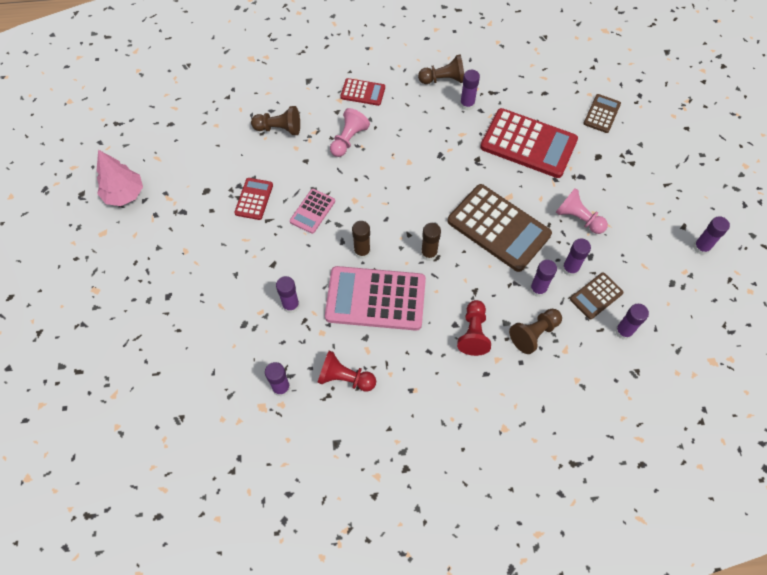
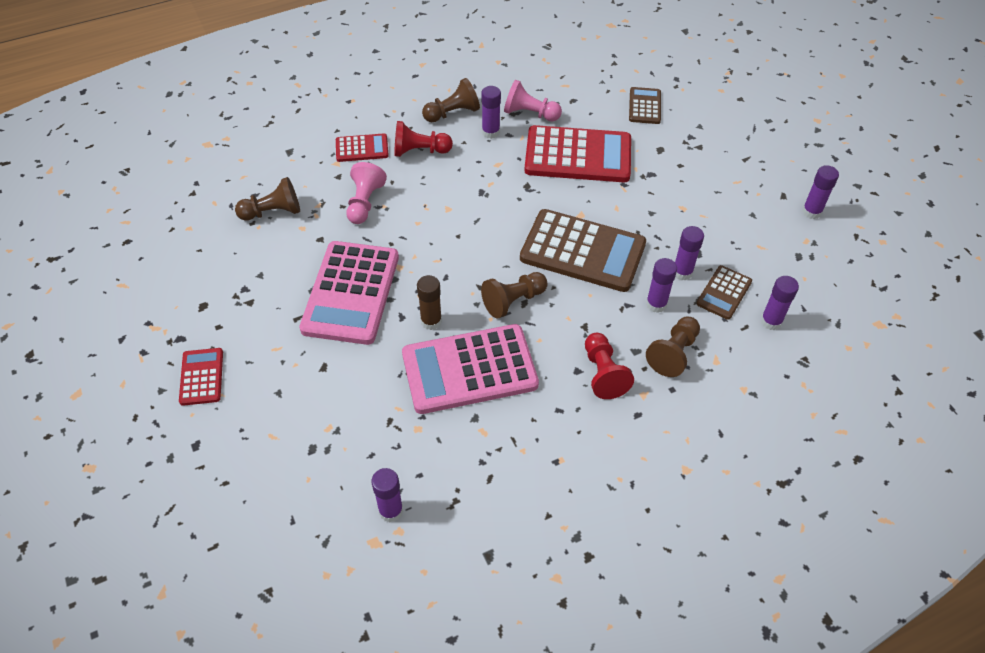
camera: 20 degrees left, 10 degrees down
(124, 194) = (91, 339): pink tree -> none
(254, 199) = (270, 299): red calculator -> red calculator (202, 377)
(291, 305) = (365, 408): purple glue stick -> none
(312, 211) = (351, 293): pink calculator -> pink calculator, size x2.01
(345, 378) = (468, 473): red pawn -> red pawn (419, 151)
(429, 253) = (513, 301): brown glue stick -> brown pawn
(578, 218) = (667, 217): pink pawn -> pink pawn (530, 114)

